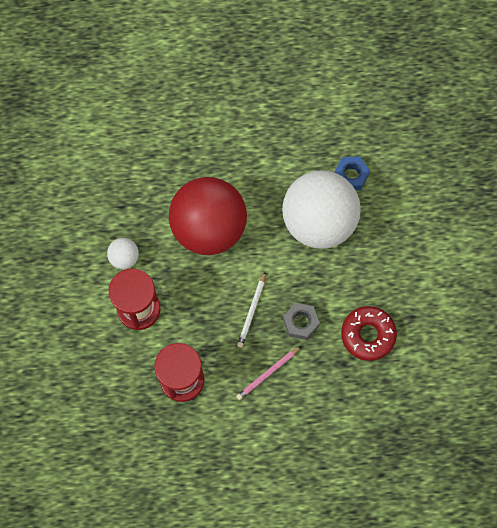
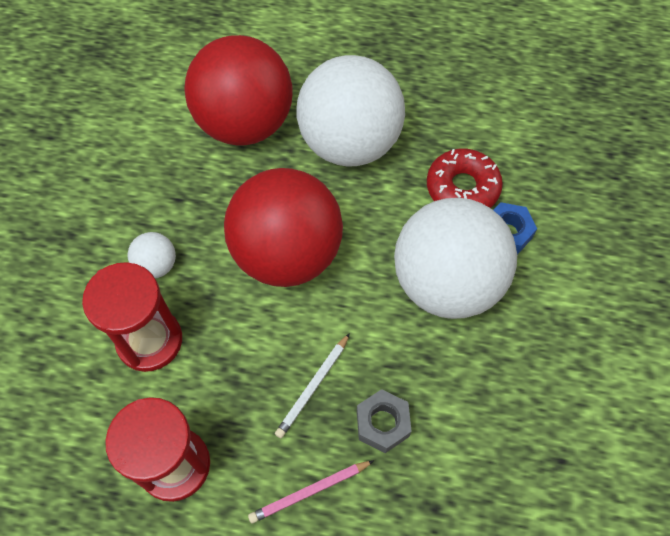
camera: 15 degrees right, 10 degrees down
(148, 137) = (245, 124): none -> red ball
(227, 134) = (349, 144): none -> white ball
(368, 335) = (484, 471): red donut -> red donut (462, 188)

